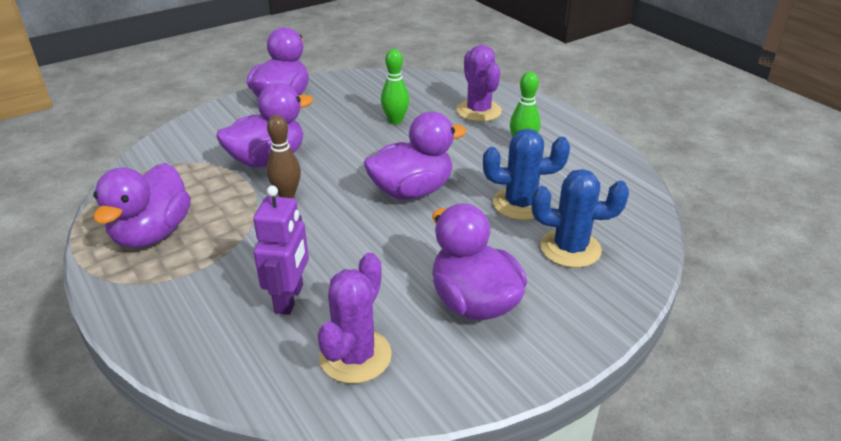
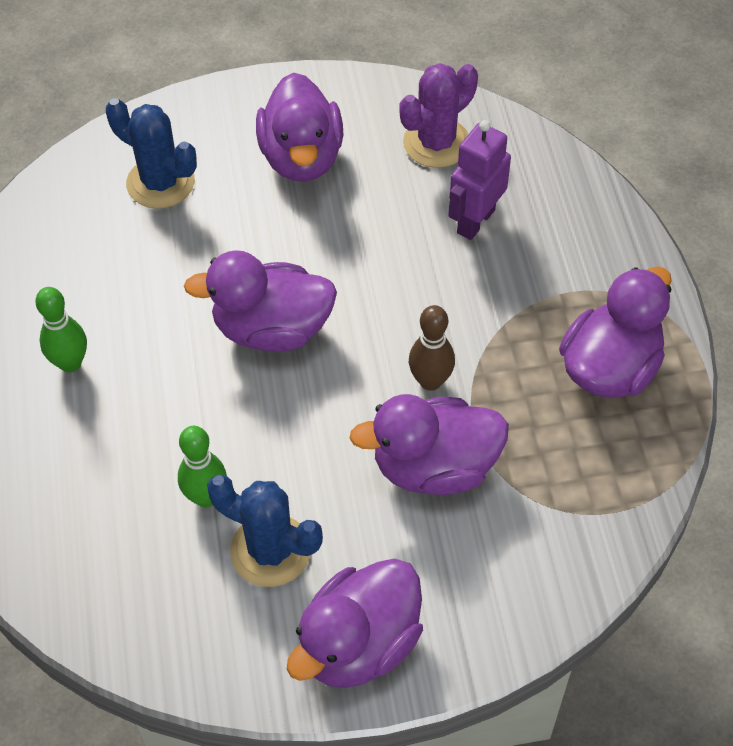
camera: 155 degrees left, 20 degrees up
(478, 111) = (64, 473): purple cactus -> none
(520, 204) = (160, 260): blue cactus -> blue cactus (270, 550)

